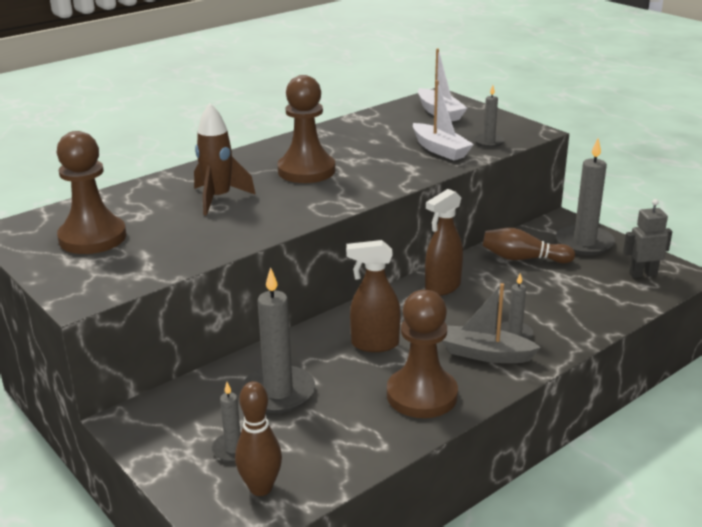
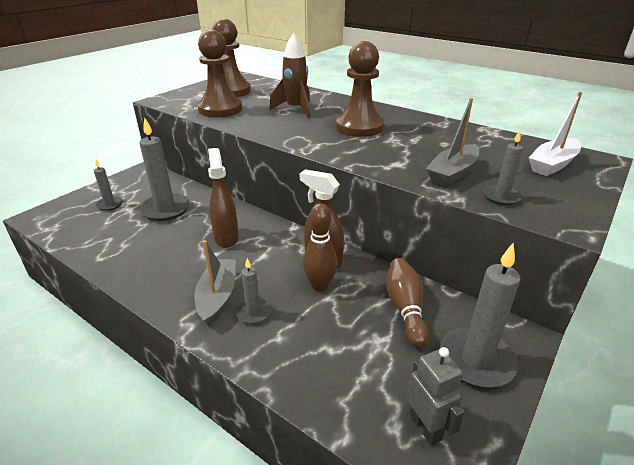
camera: 75 degrees right, 5 degrees up
(261, 488) = (70, 219): brown bowling pin -> brown bowling pin (319, 286)
(422, 395) = (158, 268): brown pawn -> brown pawn (220, 109)
(440, 149) = (452, 173): white boat -> grey boat

